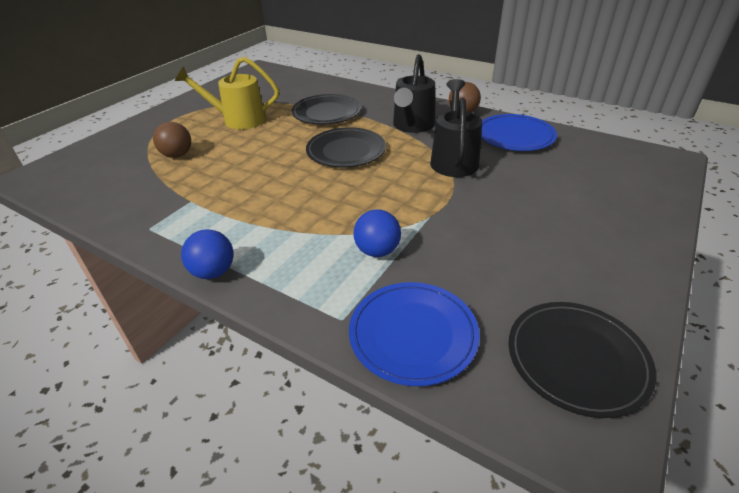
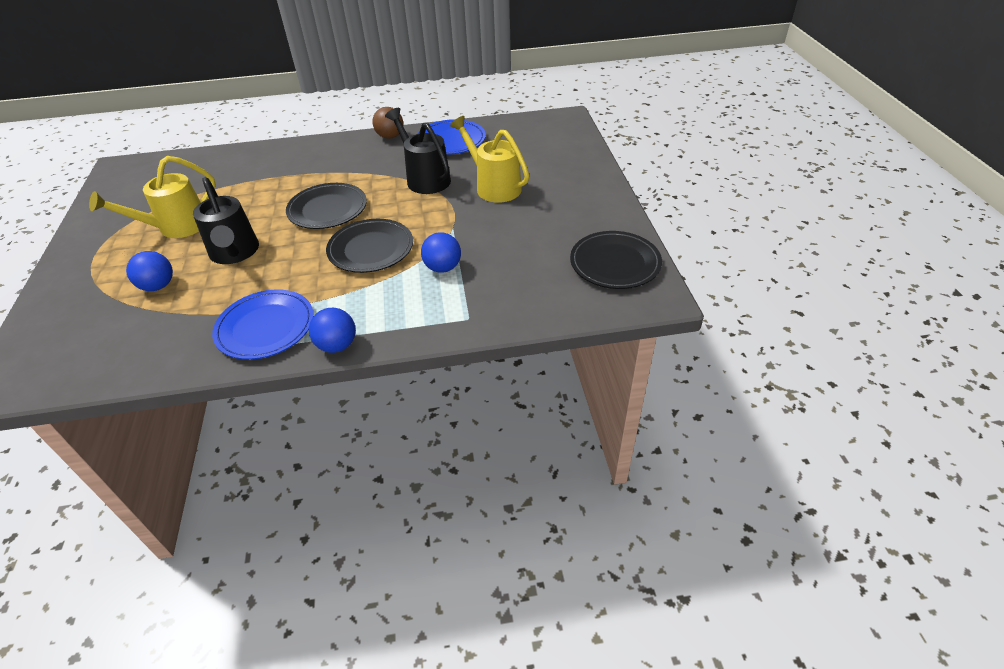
camera: 40 degrees left, 5 degrees up
(177, 155) = (158, 286): brown ball -> blue ball
(326, 113) = (264, 184): black plate -> black plate (371, 249)
(412, 126) = (360, 164): black watering can -> black watering can (235, 253)
(413, 334) = (520, 301): blue plate -> blue plate (265, 327)
(513, 195) = (493, 186): none -> yellow watering can

